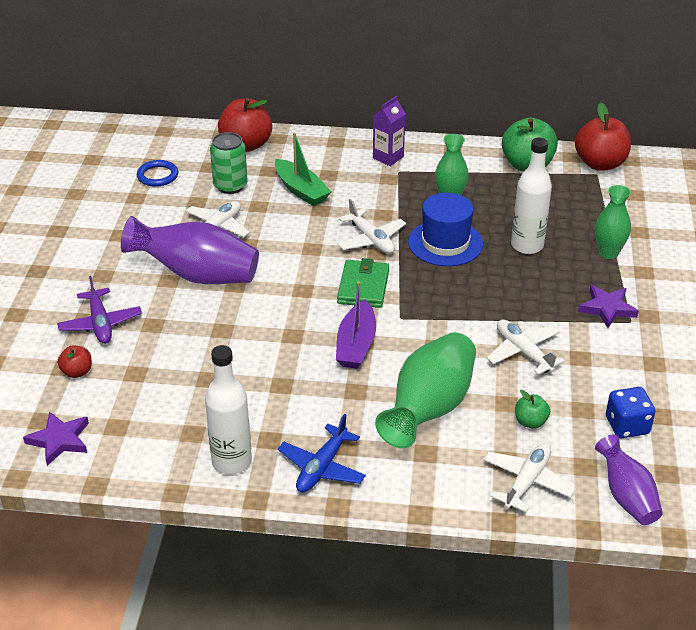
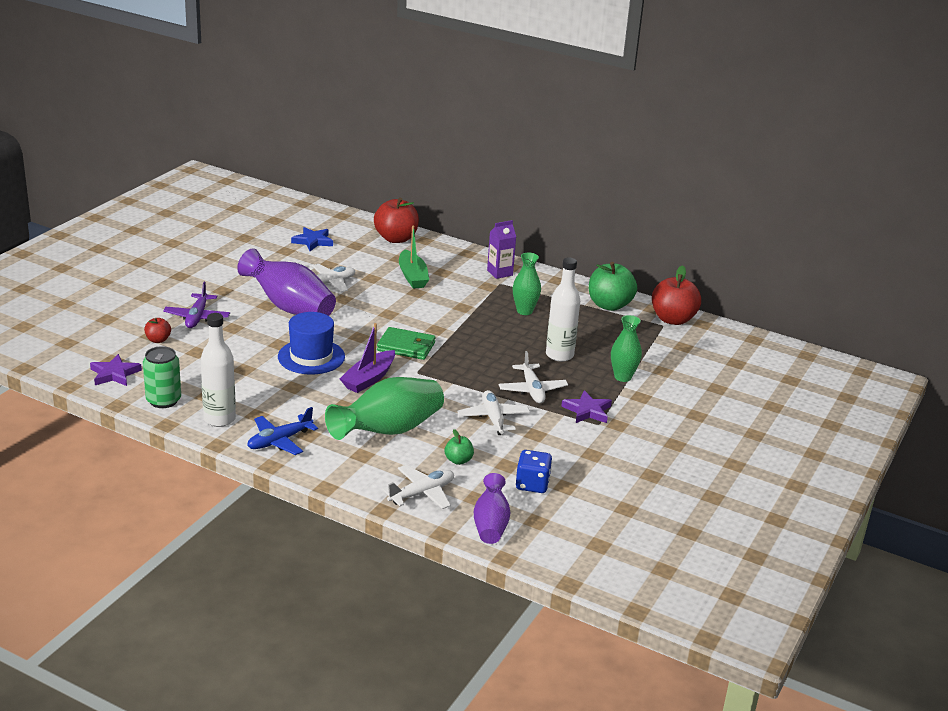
camera: 20 degrees right, 10 degrees down
(157, 176) = (313, 241): blue ring -> blue star
(230, 186) = (361, 260): green can -> green can (163, 400)
(363, 287) = (406, 346): green wallet -> green wallet turned 75 degrees clockwise
(371, 239) = (439, 320): white plane -> white plane (532, 390)
(445, 243) = (495, 337): blue hat -> blue hat (311, 357)

